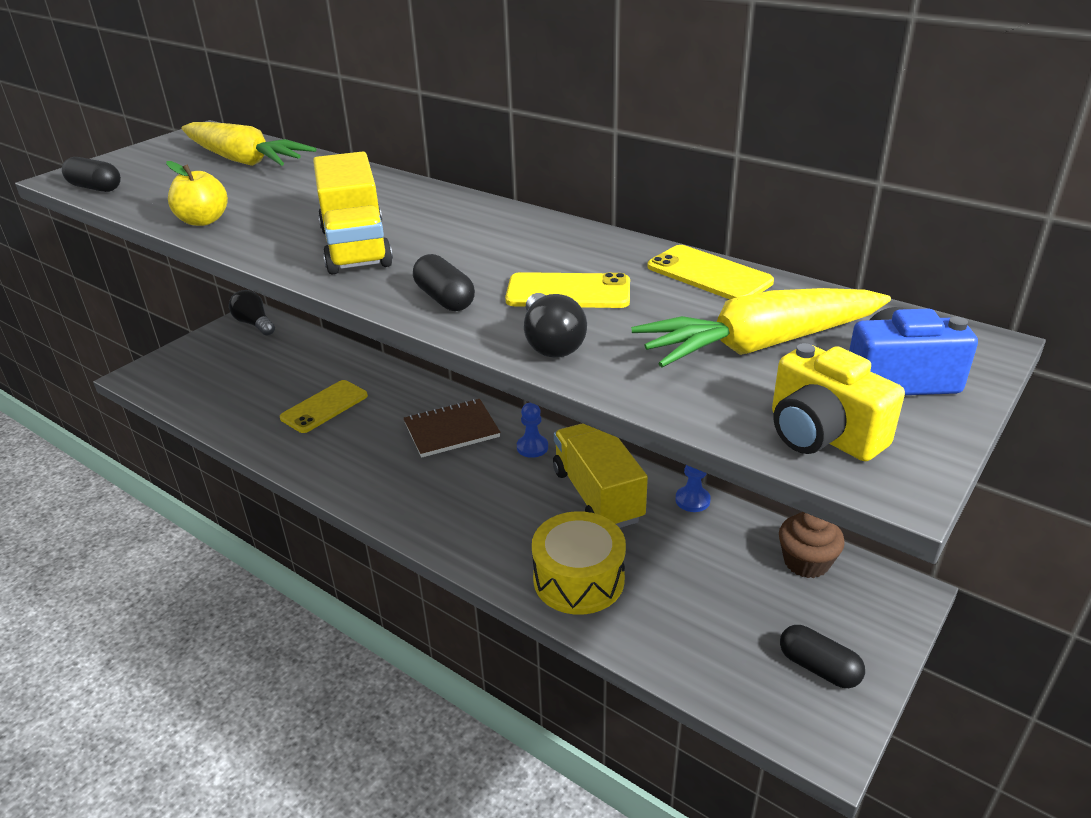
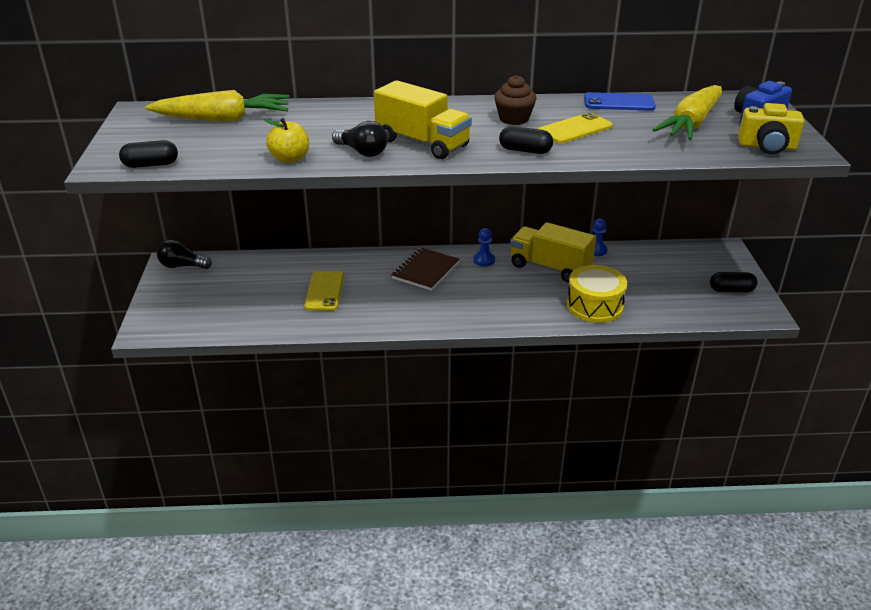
camera: 40 degrees left, 0 degrees up
(551, 343) = (611, 151): black light bulb -> black light bulb (362, 152)
(709, 274) = (619, 103): yellow phone -> blue phone
(806, 562) = (676, 254): brown cupcake -> brown cupcake (514, 119)

